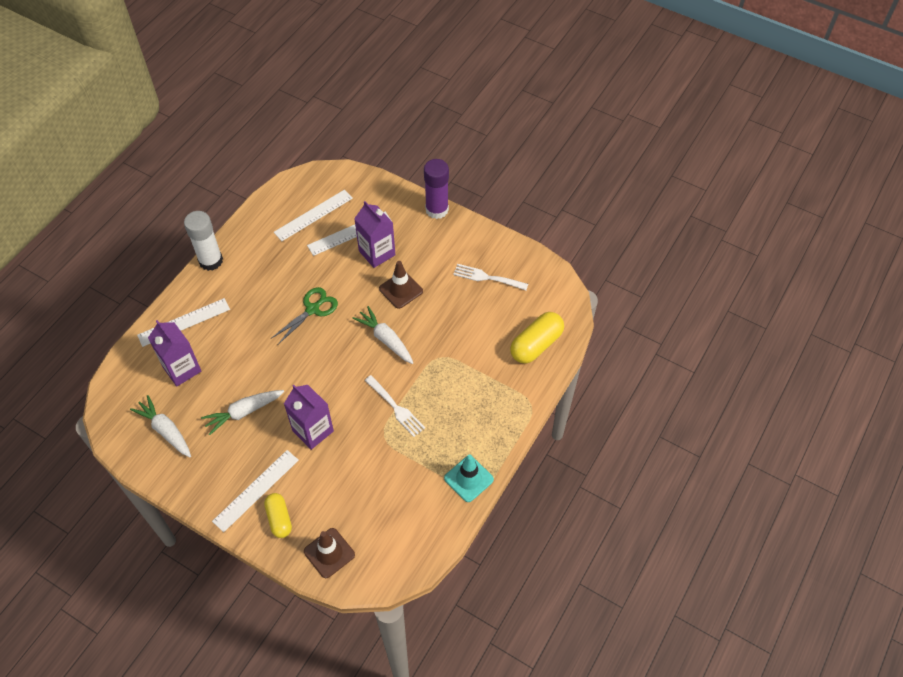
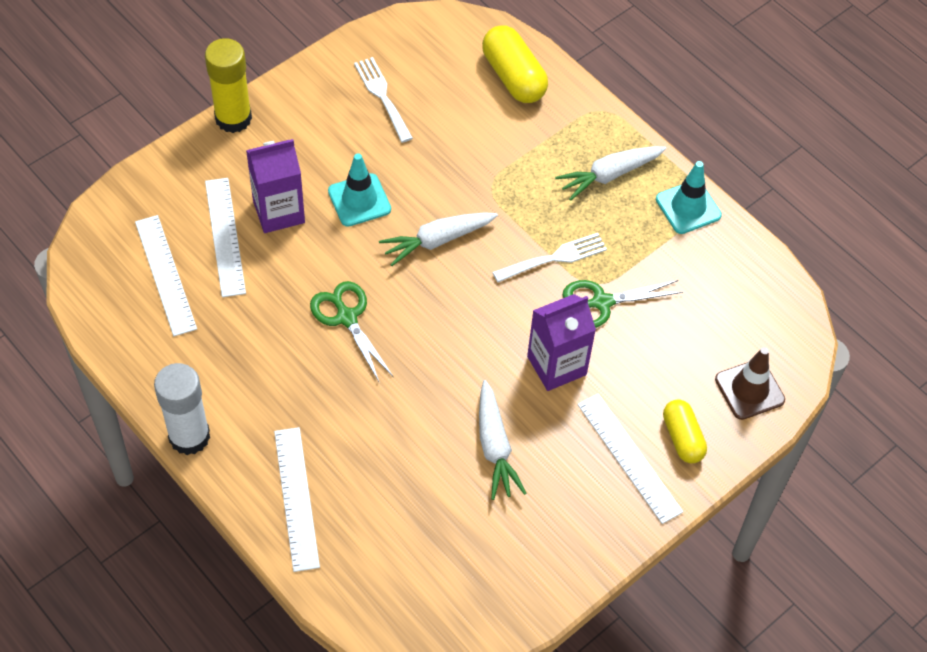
camera: 75 degrees left, 0 degrees up
(165, 430) = (489, 559): white carrot -> white carrot (609, 175)
(182, 369) = (385, 517): purple carton -> none
(279, 519) = (682, 438): yellow capsule -> yellow capsule turned 75 degrees clockwise
(370, 444) = (601, 302): none -> green scissors
(401, 290) = (359, 200): brown traffic cone -> turquoise traffic cone
(437, 209) = (233, 118): purple glue stick -> yellow glue stick
(487, 277) = (382, 96): white fork -> white fork turned 120 degrees clockwise

